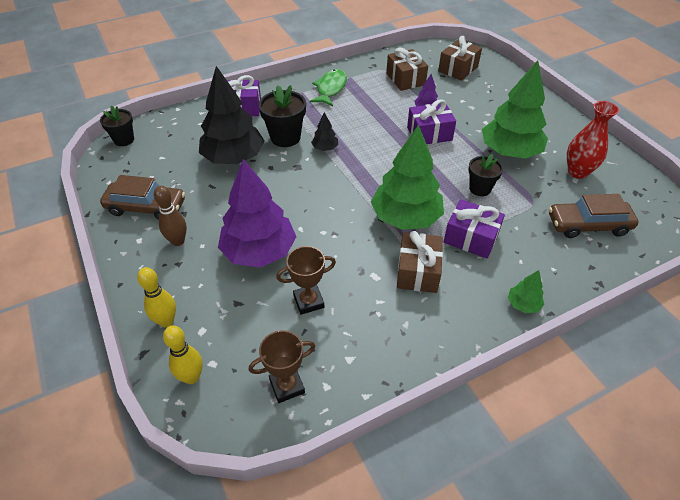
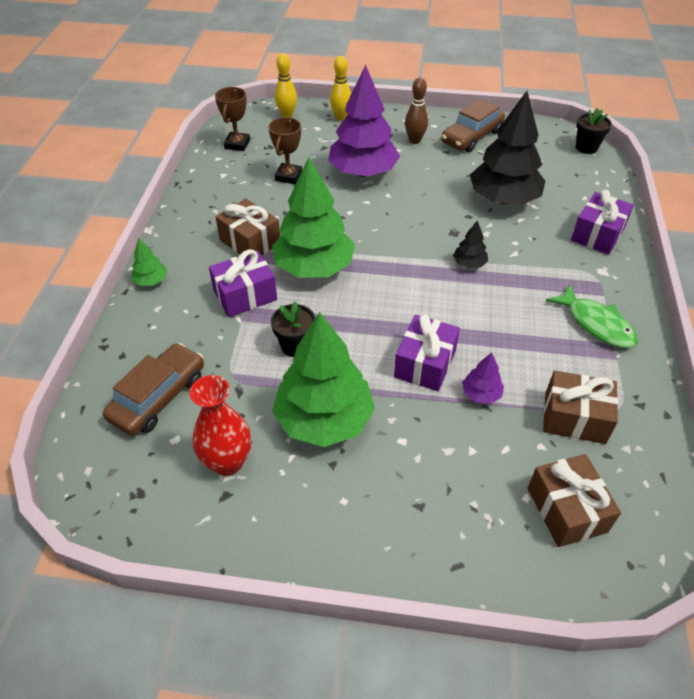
camera: 125 degrees right, 0 degrees up
(285, 137) = (512, 244): black flower pot -> none

